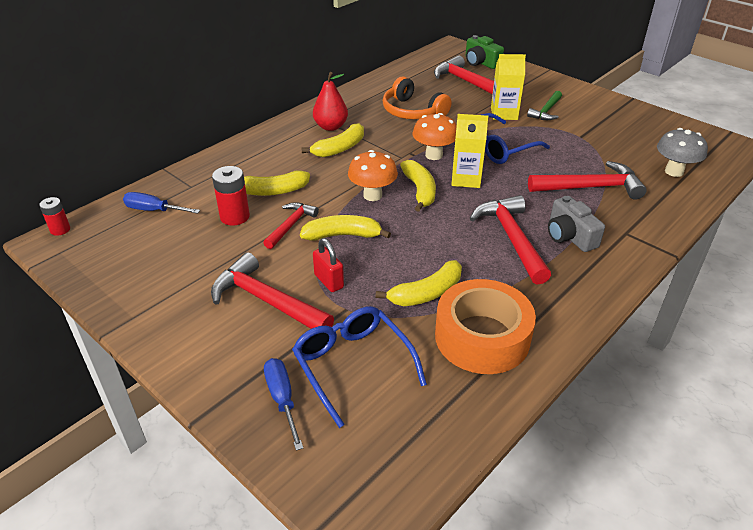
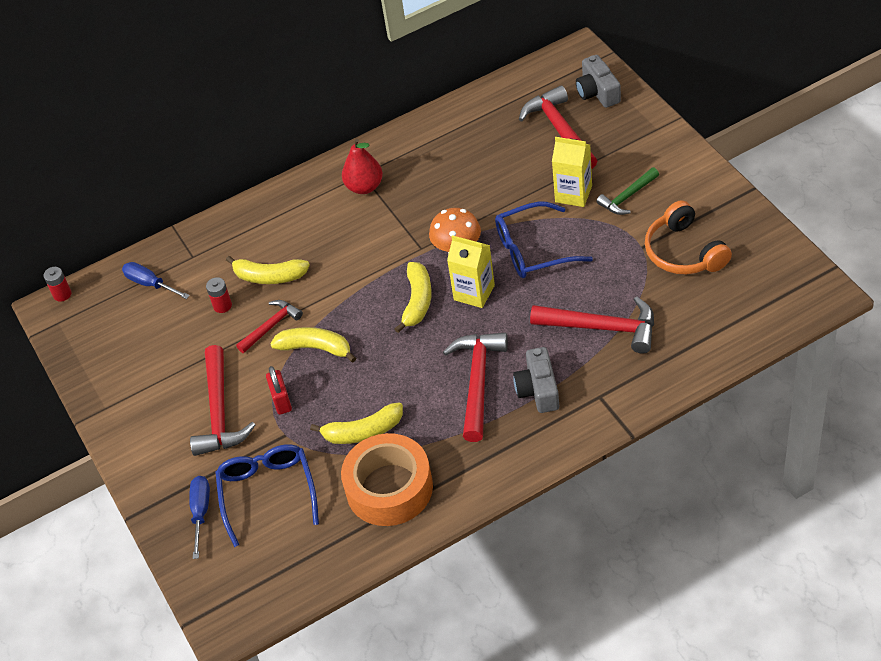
camera: 25 degrees right, 10 degrees up
(235, 217) = (222, 306): red battery -> red battery, size x0.64
(266, 301) = (219, 412): red hammer -> red hammer turned 150 degrees counterclockwise
(340, 148) = (360, 224): yellow banana -> none
(372, 195) = (366, 300): orange mushroom -> none
(412, 111) = (467, 174): orange headphones -> orange headphones (684, 252)
(481, 62) = (597, 92): green camera -> grey camera
(674, 171) = (714, 320): grey mushroom -> none

